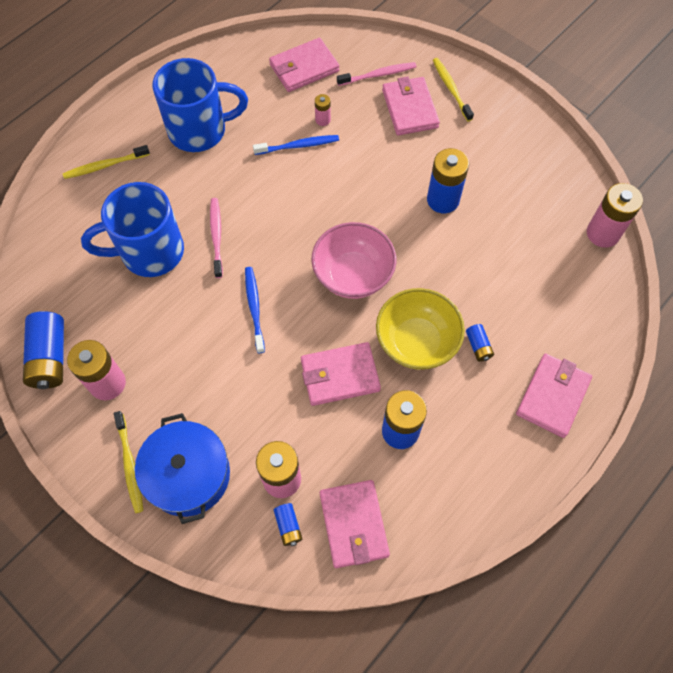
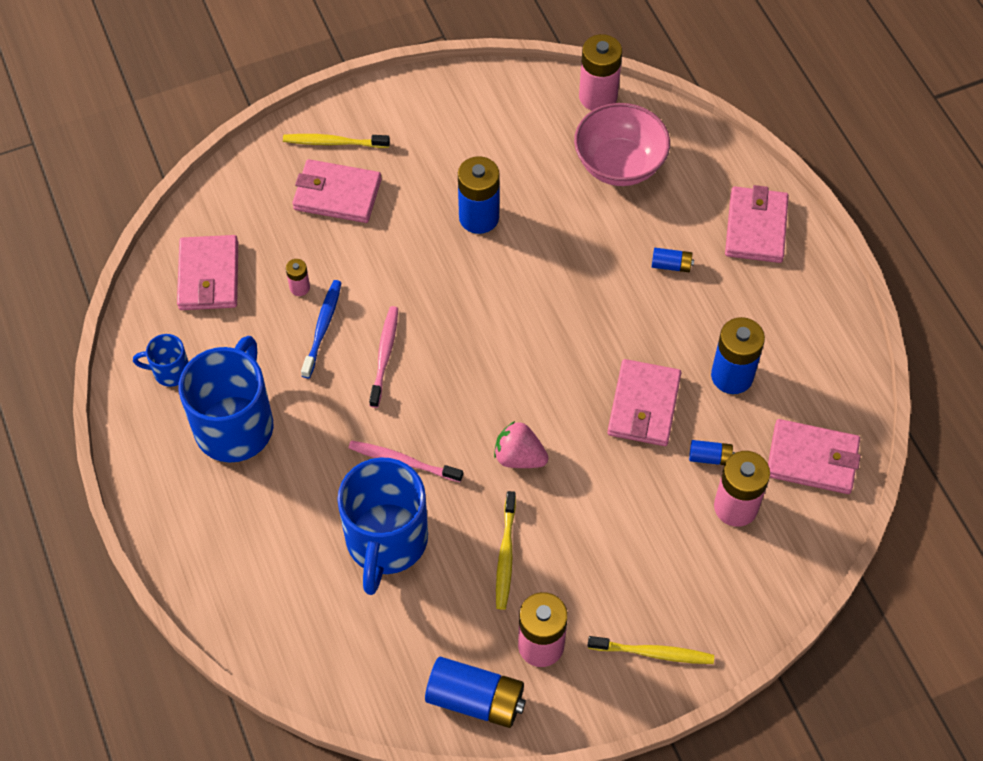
camera: 65 degrees left, 5 degrees down
(104, 166) = (226, 552): yellow toothbrush -> yellow toothbrush (505, 555)
(188, 475) = (691, 597): blue pot -> none
(222, 79) = (170, 371): none -> blue mug
(254, 307) = (519, 457): blue toothbrush -> pink strawberry
(288, 526) = (789, 520): blue battery -> blue battery (710, 457)
(353, 275) = (528, 343): pink bowl -> pink bowl (619, 164)
(378, 75) = (268, 204): pink toothbrush -> pink toothbrush (384, 355)
(416, 342) = (639, 318): yellow bowl -> none
(552, 396) = (756, 228): pink wallet -> pink wallet turned 45 degrees clockwise

